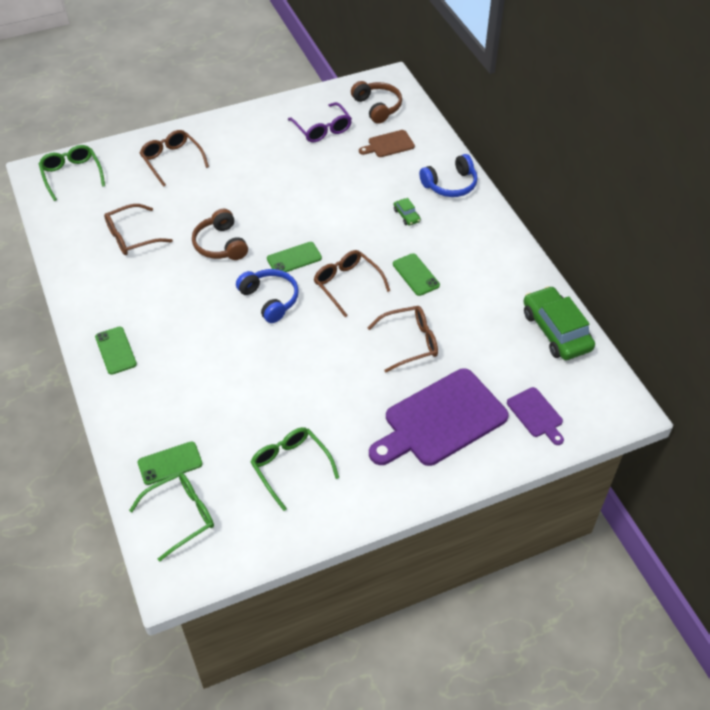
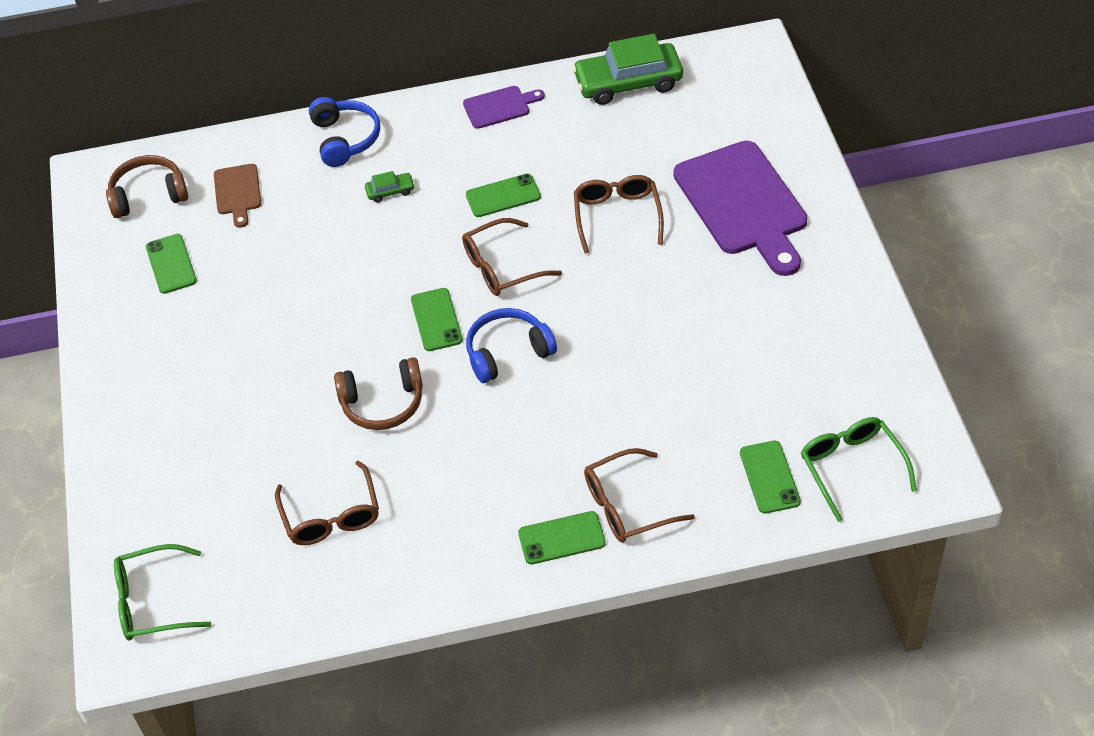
camera: 75 degrees left, 0 degrees up
(172, 161) = (172, 458): brown glasses -> brown glasses (628, 505)
(291, 467) = (793, 351): green glasses -> none
(322, 129) = (171, 264): purple glasses -> green phone
(536, 414) = (749, 121): purple cutting board -> purple cutting board (500, 107)

